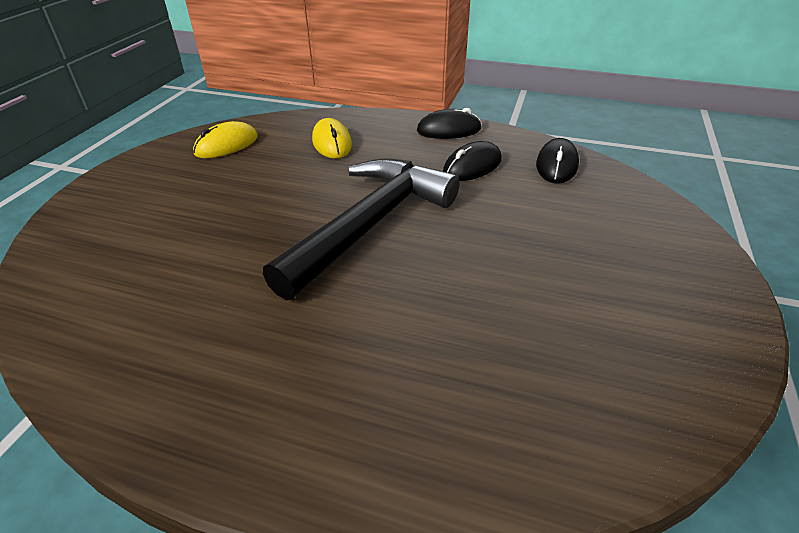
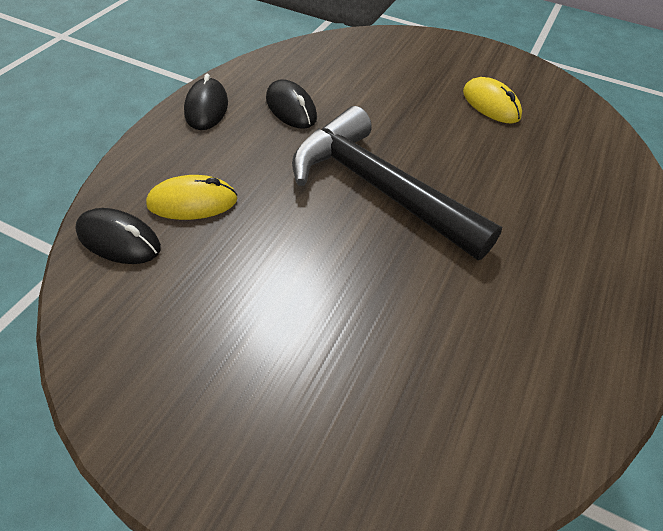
camera: 85 degrees left, 10 degrees up
(226, 145) = (145, 315): yellow mouse -> yellow mouse (491, 104)
(556, 165) = (305, 63): black mouse -> black mouse (119, 240)

